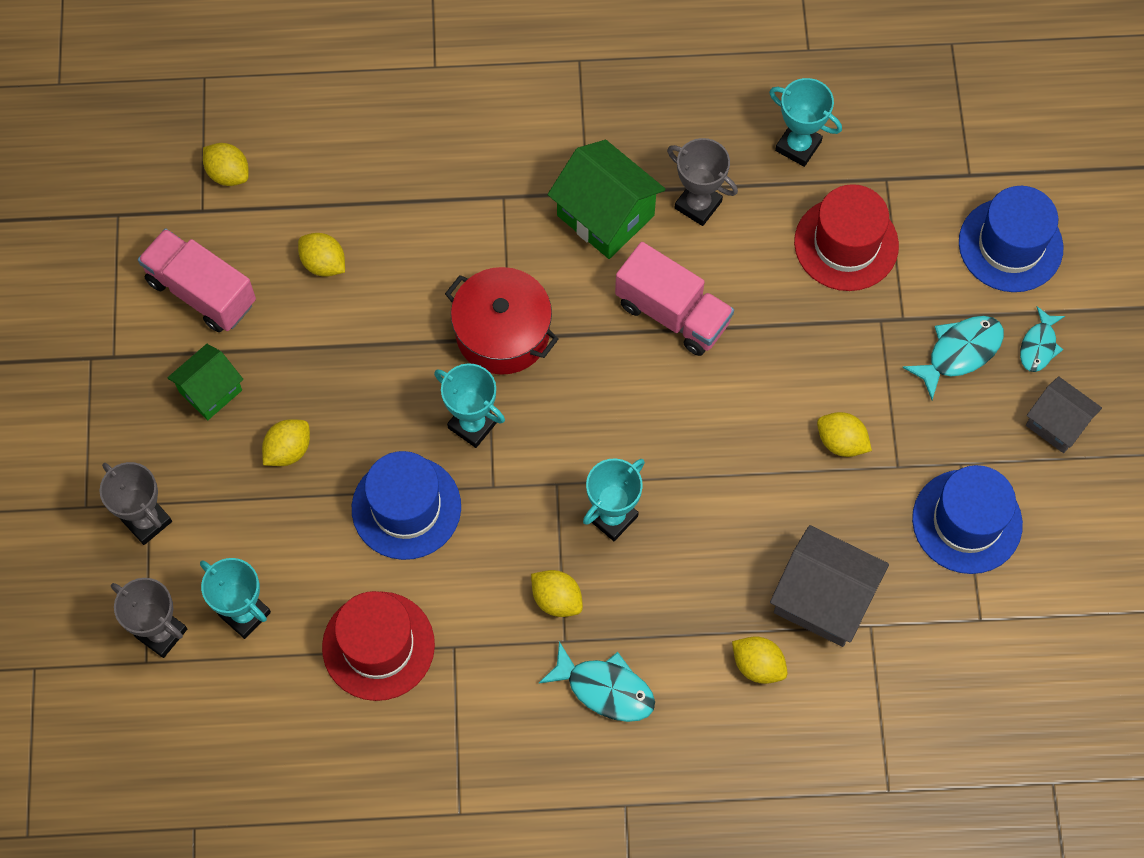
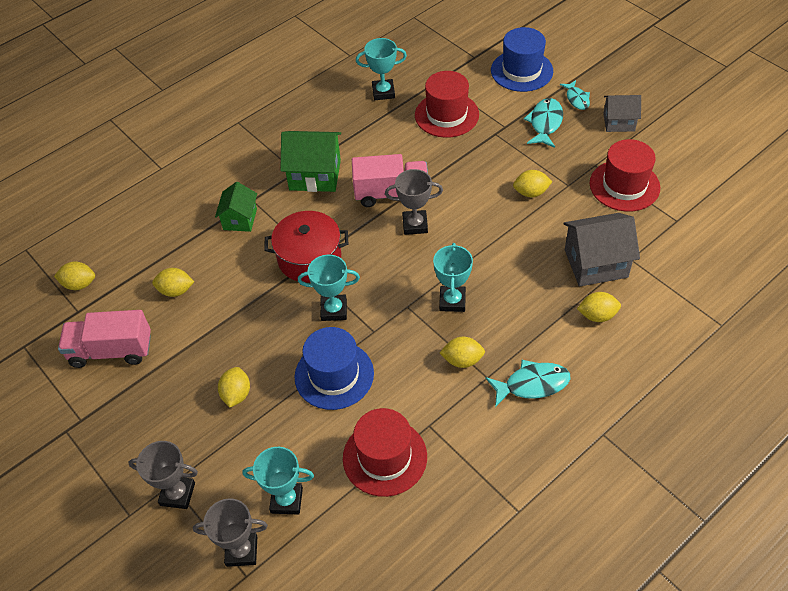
camera: 35 degrees left, 15 degrees down
(210, 391) = (160, 396): green house -> green house (240, 219)
(698, 205) = (358, 143): grey trophy -> grey trophy (415, 225)
(967, 521) = (624, 185): blue hat -> red hat

